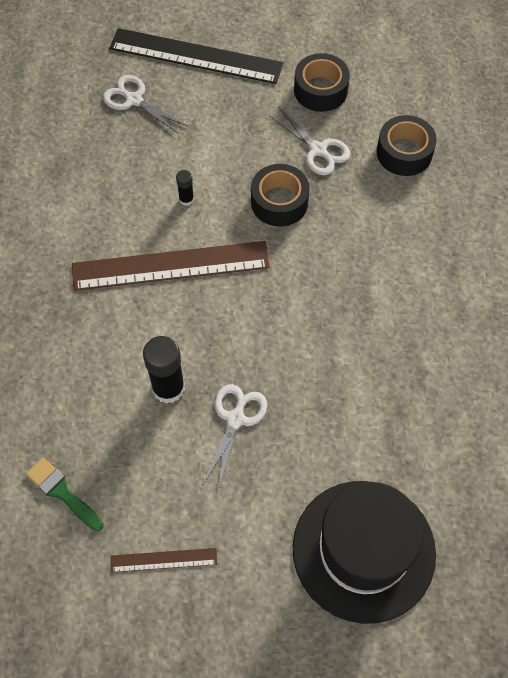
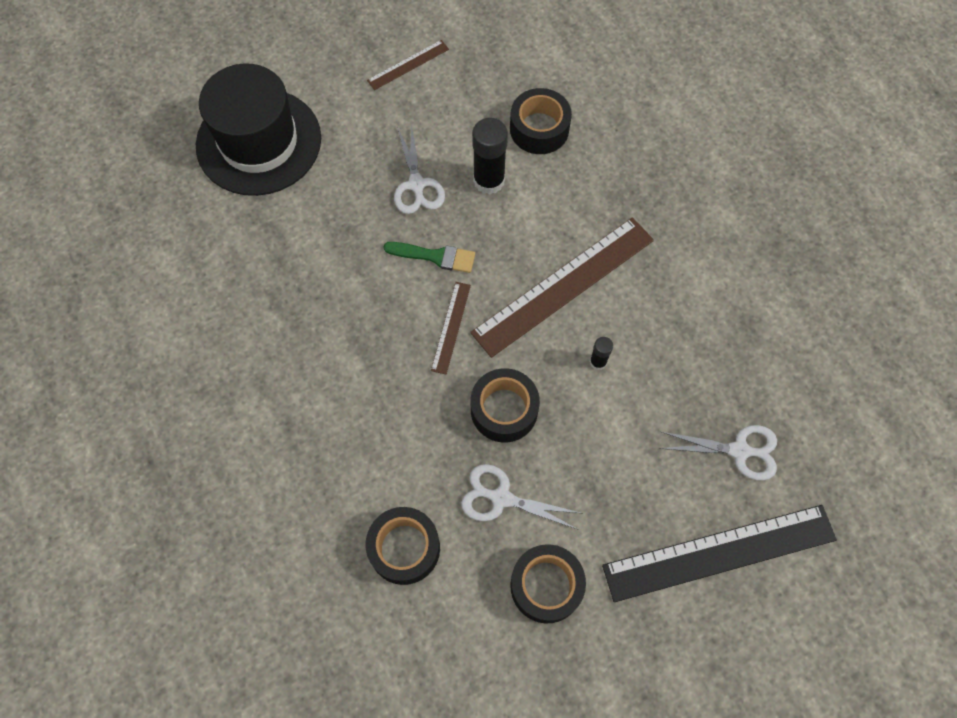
camera: 150 degrees right, 5 degrees up
(63, 493) = (515, 69): green brush -> green brush (434, 256)
(87, 415) = (539, 129): none -> black tape
(282, 279) = (451, 327): none -> brown ruler

